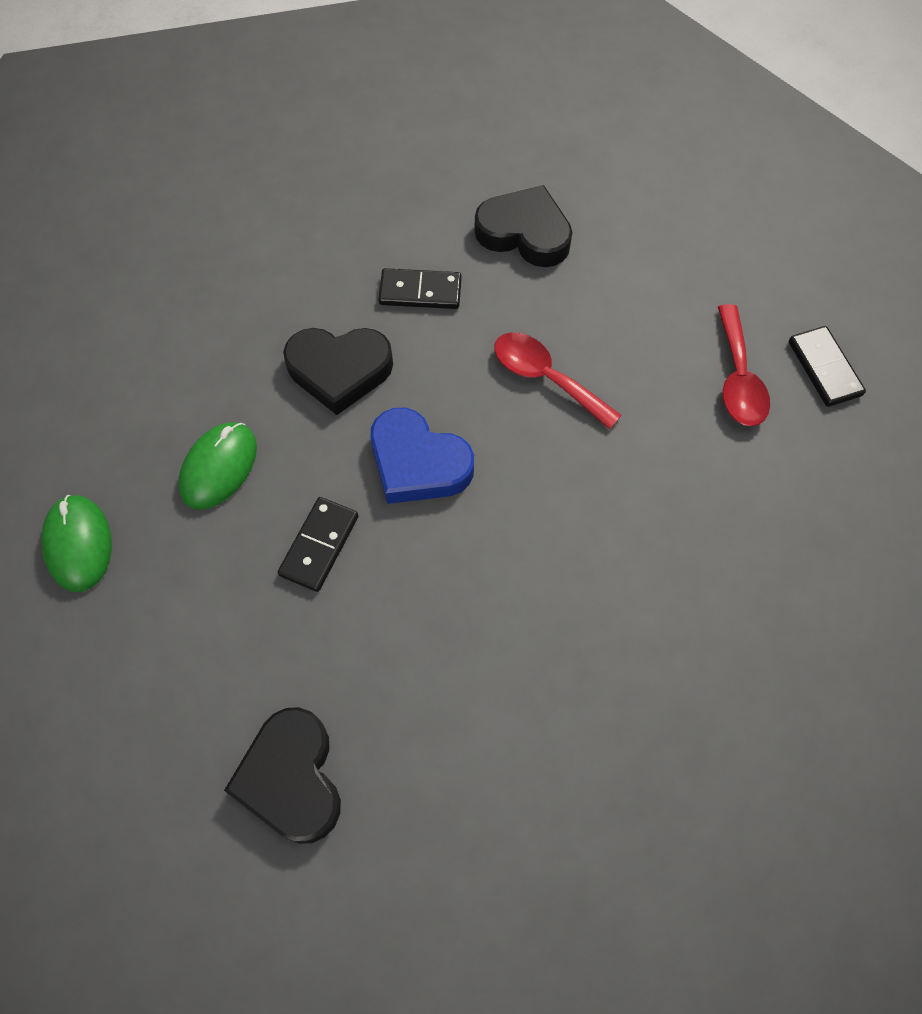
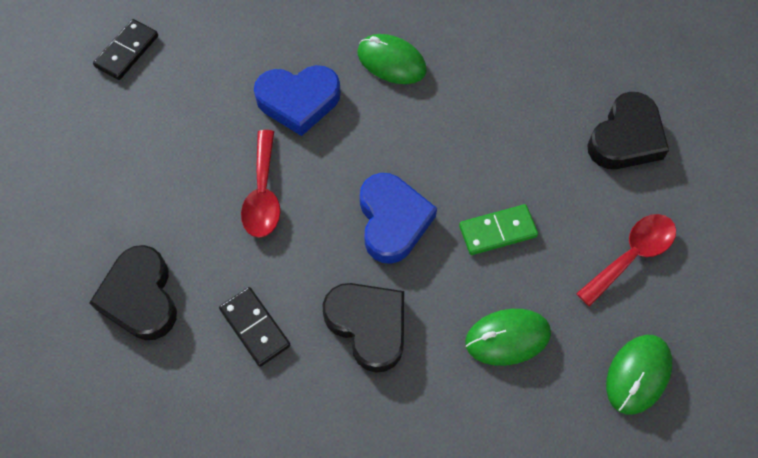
camera: 130 degrees left, 0 degrees up
(319, 545) = (497, 231): black domino -> green domino
(609, 608) = (391, 61): none -> green mouse
(631, 479) = (298, 101): none -> blue heart
(738, 378) = (173, 90): red spoon -> red spoon (631, 255)

